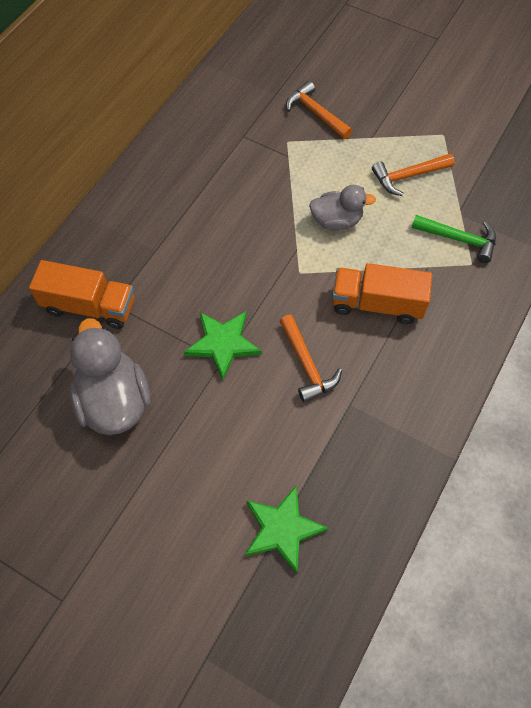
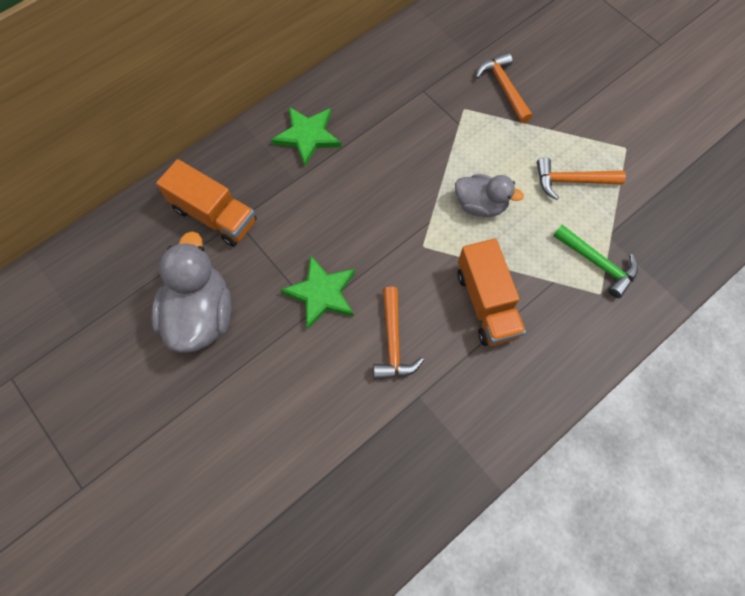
camera: 20 degrees right, 5 degrees up
(282, 529) = (304, 498): green star -> green star (307, 136)
(376, 304) = (486, 303): orange truck -> orange truck turned 135 degrees counterclockwise

